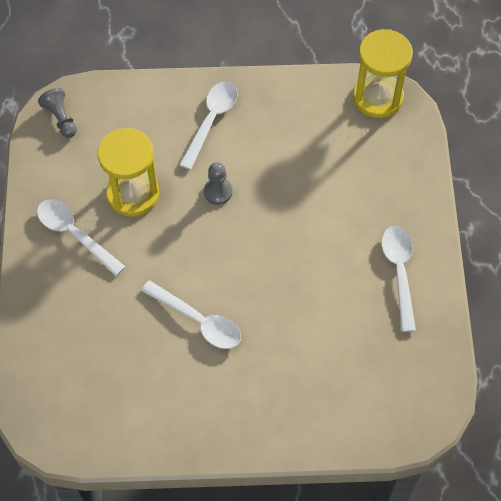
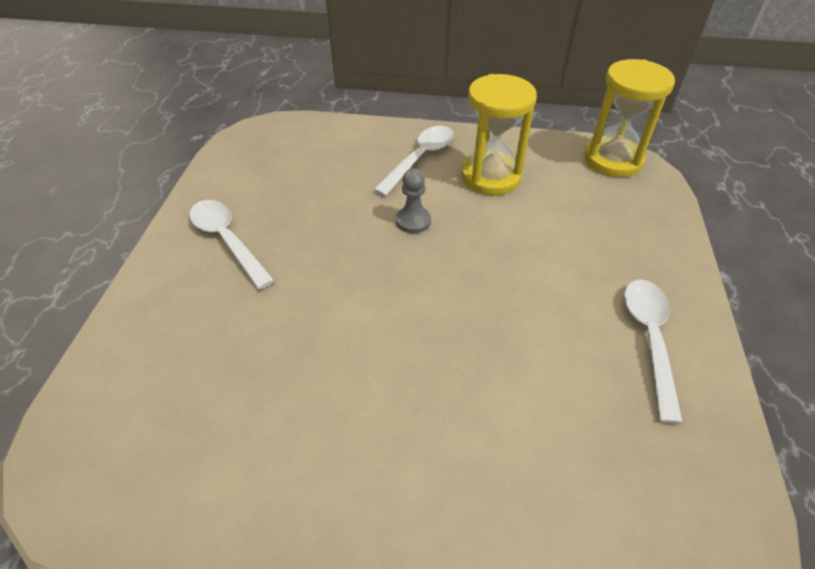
camera: 10 degrees right, 15 degrees down
(61, 118) = (258, 140): grey pawn -> none
(133, 194) = (311, 211): yellow hourglass -> yellow hourglass (490, 177)
(198, 320) = (352, 360): white spoon -> none

